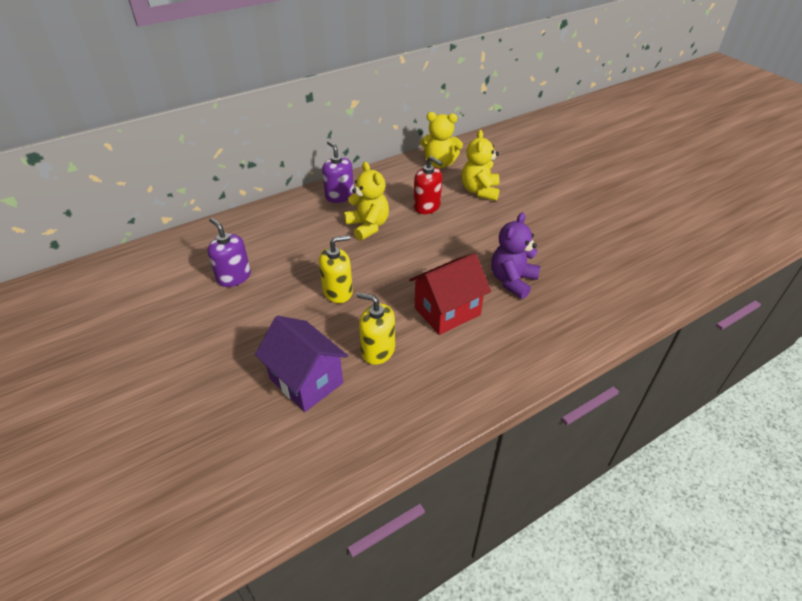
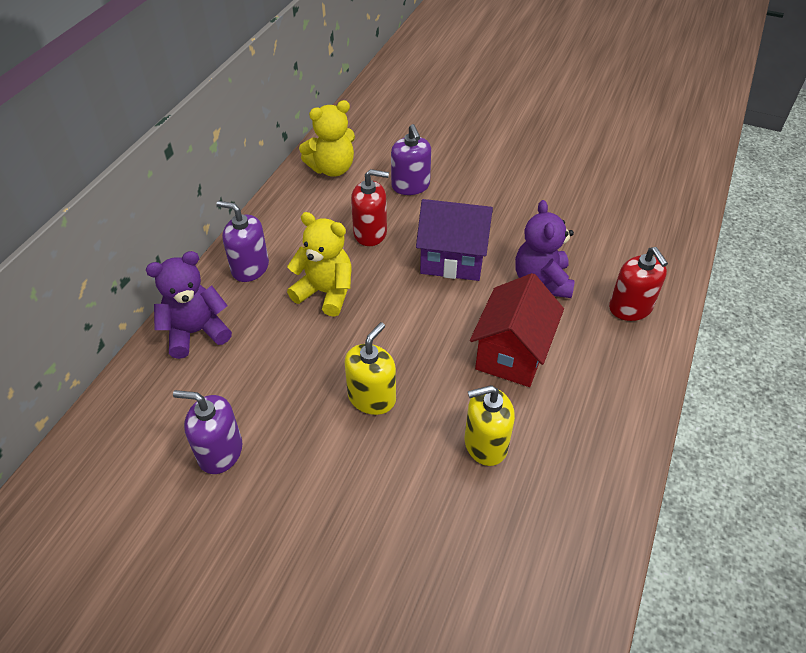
camera: 35 degrees left, 5 degrees up
(280, 215) = (196, 332): none -> purple teddy bear
(306, 381) = (444, 531): purple house -> purple house (452, 260)
(480, 191) = (410, 186): yellow teddy bear -> purple soap dispenser
(562, 325) = (630, 308): none -> red soap dispenser

